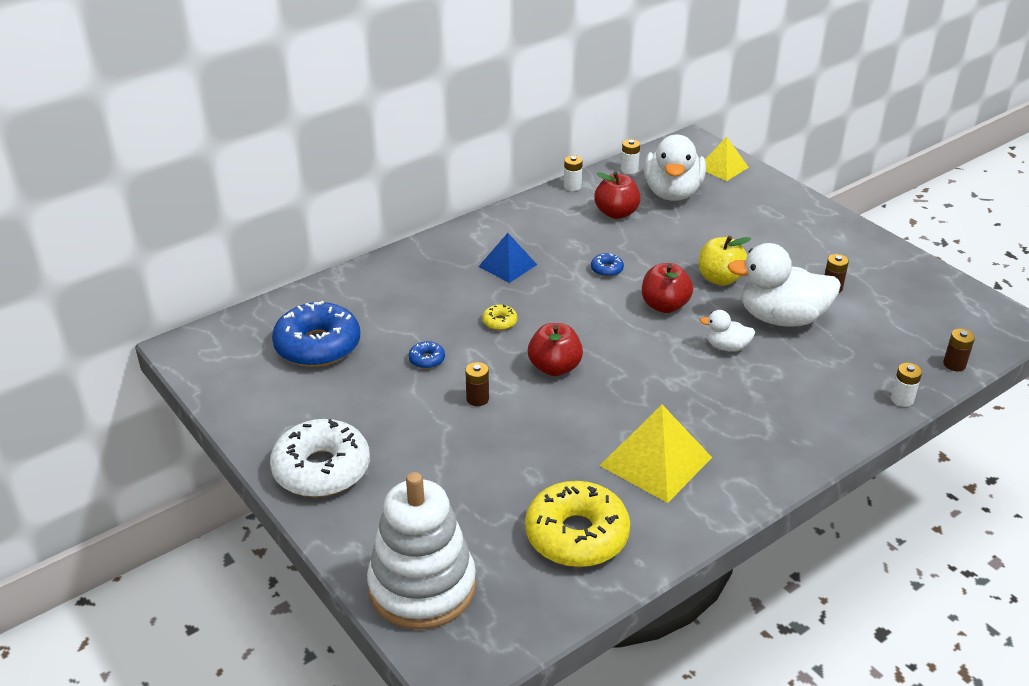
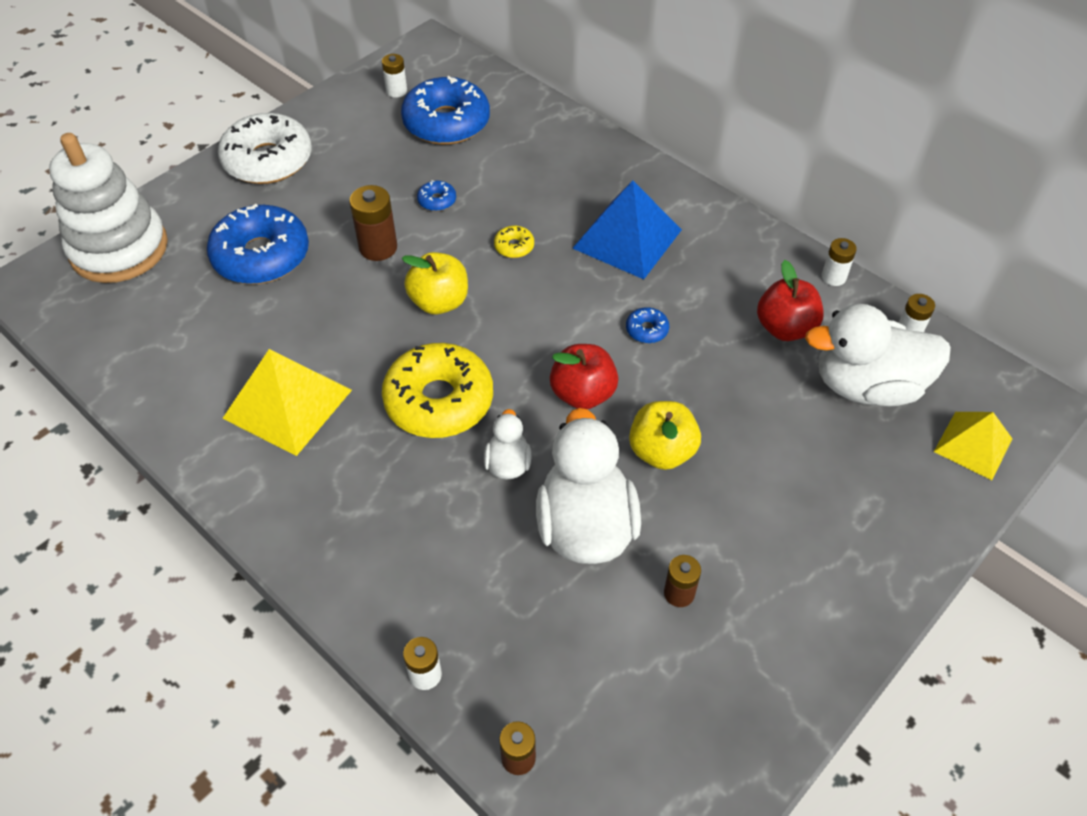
camera: 80 degrees right, 15 degrees up
(251, 374) = (396, 91): none -> white battery
(466, 476) = (261, 256): none -> blue donut
(477, 399) = (378, 247): brown battery -> brown battery, size x1.58
(507, 265) = (627, 238): blue pyramid -> blue pyramid, size x1.58
(554, 367) = (439, 302): red apple -> yellow apple
(576, 535) = (177, 347): yellow donut -> yellow donut (439, 401)

